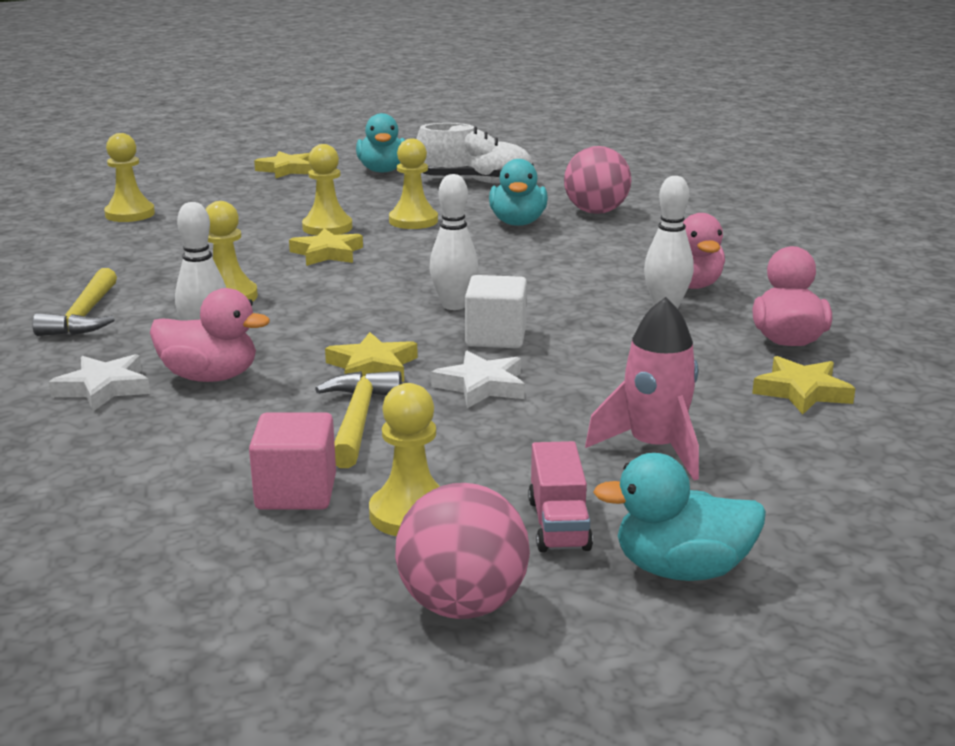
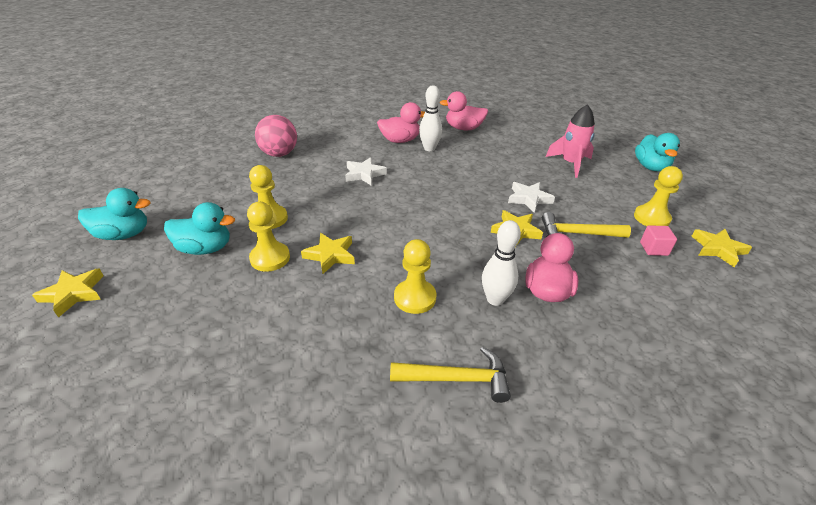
camera: 90 degrees left, 15 degrees up
(104, 388) = (578, 339): white star -> white star (364, 174)
(130, 214) = (169, 403): yellow pawn -> none
(296, 492) = (654, 249): pink cube -> pink cube, size x0.66
(454, 305) = (428, 204): white bowling pin -> none
(462, 605) = (702, 207): pink ball -> none
(475, 182) = (188, 192): white shoe -> none
(496, 337) = (471, 193): white cube -> none
(518, 223) = (289, 179): turquoise duck -> turquoise duck (205, 248)
(558, 524) = (637, 186): pink truck -> none
(802, 391) = (511, 132): yellow star -> yellow star (718, 249)

